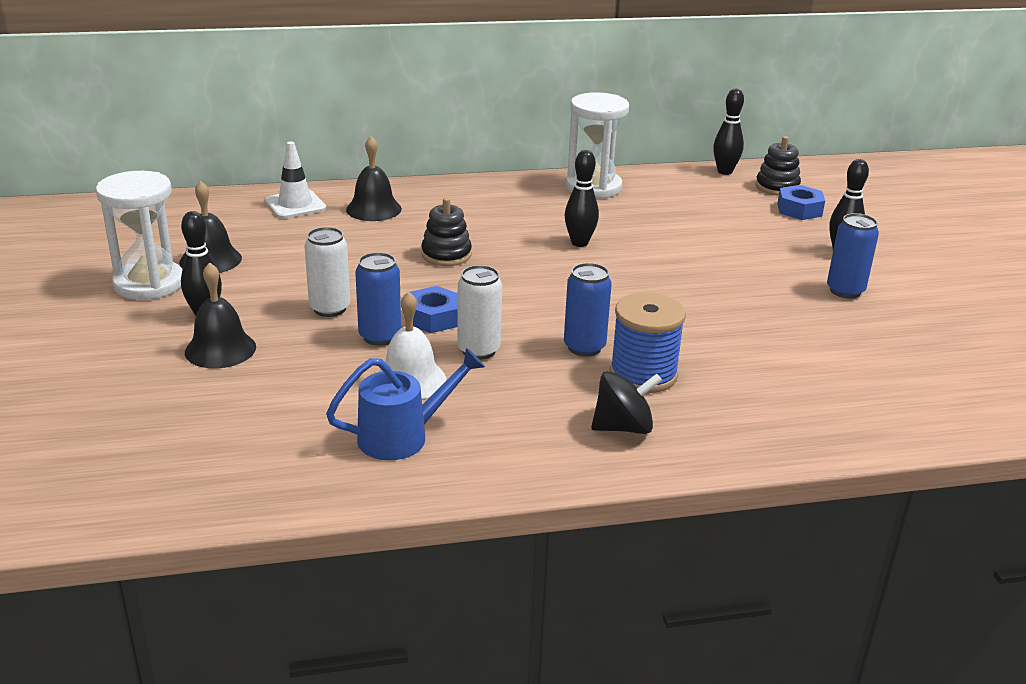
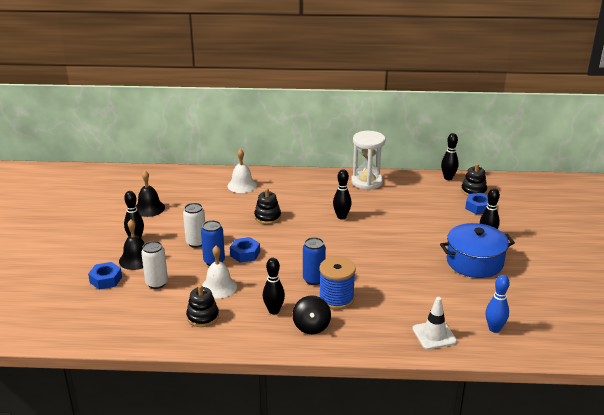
camera: 15 degrees right, 0 degrees up
(149, 284) = (115, 219): white hourglass -> none
(171, 392) = (106, 279): none -> blue nut
(295, 205) = (203, 179): white traffic cone -> white traffic cone (434, 335)
(373, 209) = (242, 185): black bell -> white bell
(403, 436) = (202, 317): blue watering can -> black stacking toy
(478, 350) = (259, 275): white can -> white can (156, 283)
(538, 409) = (274, 311): none -> black bowling pin
(623, 427) = (311, 326): black spinning top -> black spinning top turned 90 degrees clockwise
(845, 291) = (474, 262): blue can -> blue pot
(944, 391) = (494, 329): none -> blue bowling pin

